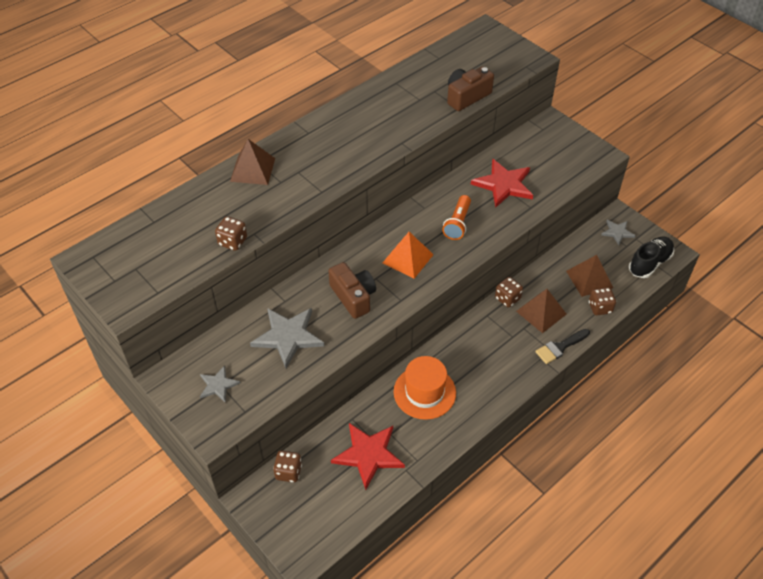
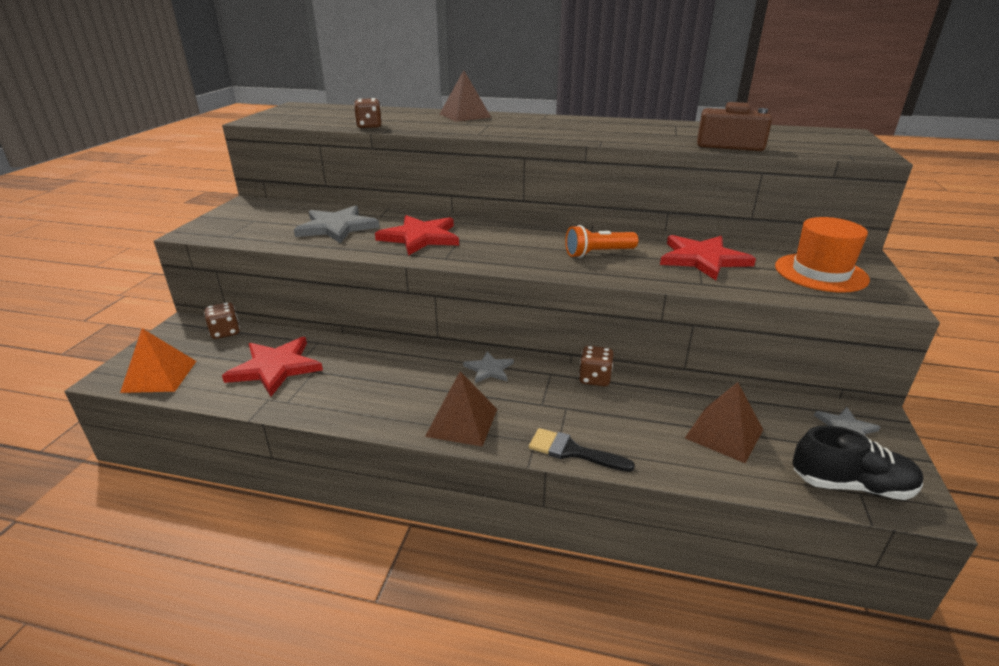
camera: 55 degrees right, 20 degrees down
(218, 385) = (252, 219): grey star -> grey star (489, 369)
(353, 297) = (420, 237): brown camera -> red star
(407, 258) = (508, 245): orange pyramid -> orange pyramid (159, 376)
(424, 392) = (391, 372): orange hat -> orange hat (820, 273)
(541, 312) = (609, 412): brown pyramid -> brown pyramid (462, 422)
(600, 308) = (690, 464): brown dice -> none

